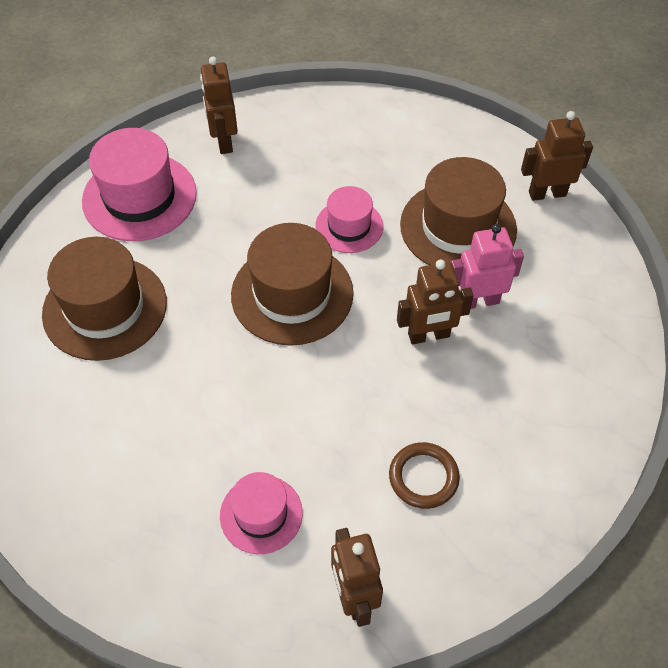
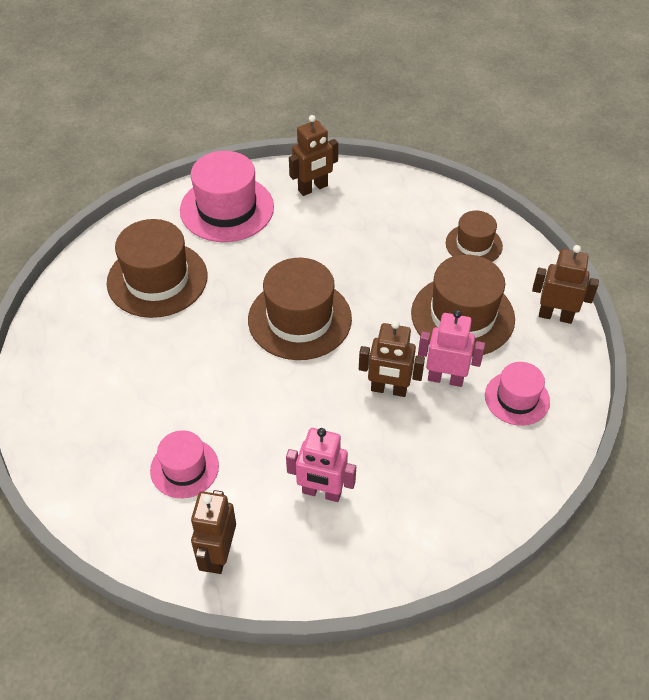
camera: 25 degrees right, 5 degrees down
(223, 141) = (313, 188): brown robot -> brown robot turned 135 degrees counterclockwise
(349, 226) = (373, 284): pink hat -> pink hat (517, 398)
(423, 477) = (321, 492): brown ring -> pink robot
(426, 146) = (473, 244): none -> brown hat

